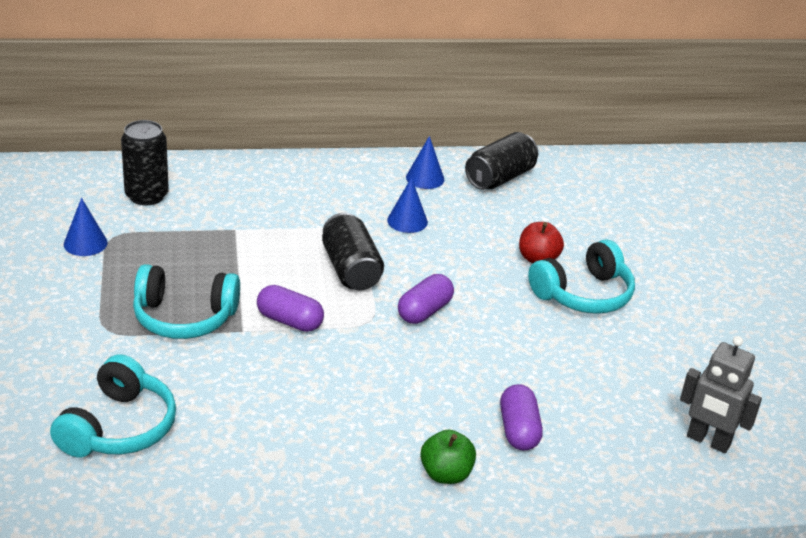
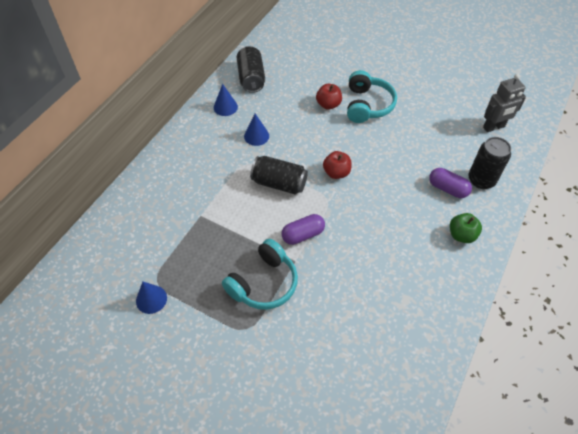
camera: 50 degrees left, 20 degrees up
(118, 427) = (339, 366): turquoise headphones -> none
(146, 196) = (129, 242): black can -> black can (481, 180)
(424, 311) = (336, 173): purple capsule -> red apple

